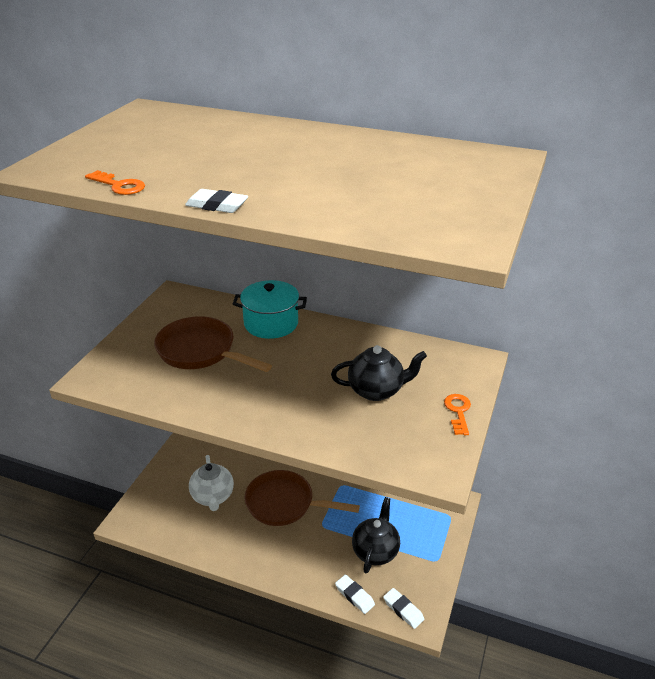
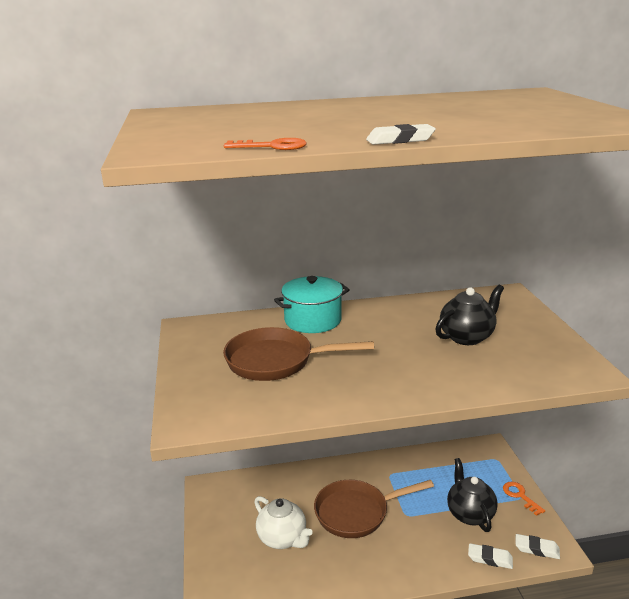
camera: 30 degrees left, 10 degrees down
(458, 412) = (544, 329): orange key -> orange key (520, 496)

